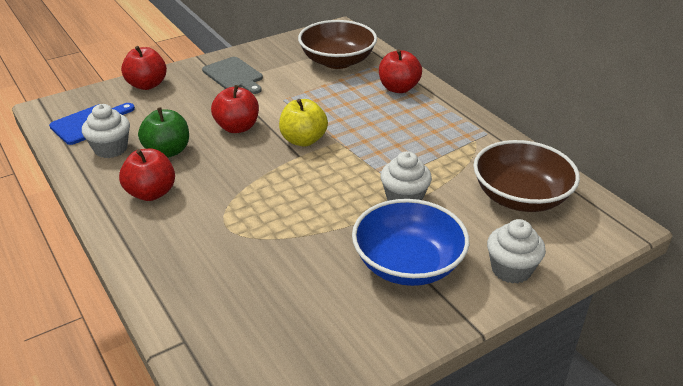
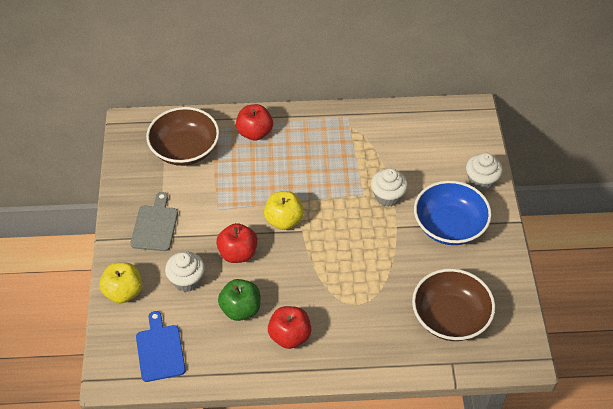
camera: 60 degrees left, 15 degrees up
(110, 149) = (211, 346): white cupcake -> white cupcake (187, 280)
(147, 85) = (123, 292): red apple -> yellow apple
(234, 75) = (155, 226): grey cutting board -> grey cutting board turned 75 degrees counterclockwise
(520, 197) = (422, 139): brown bowl -> brown bowl (450, 317)

